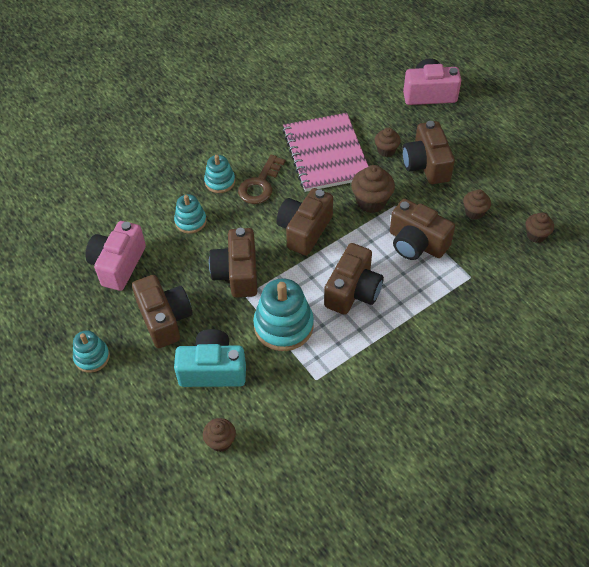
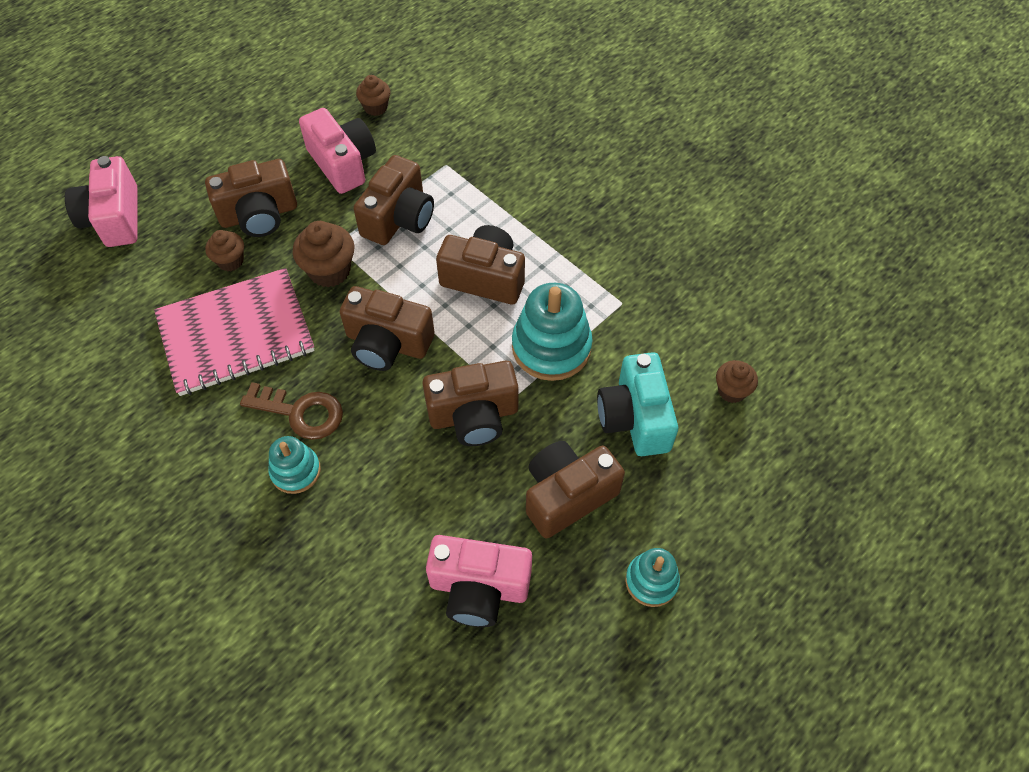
camera: 100 degrees left, 5 degrees up
(190, 221) = (381, 498): turquoise stacking toy -> none
(474, 212) = (343, 163): brown cupcake -> pink camera

